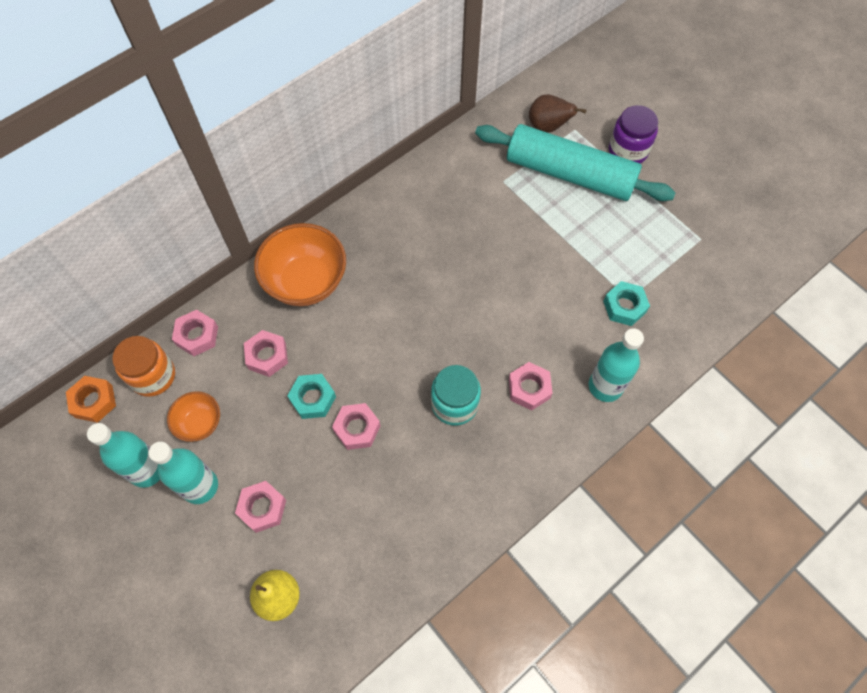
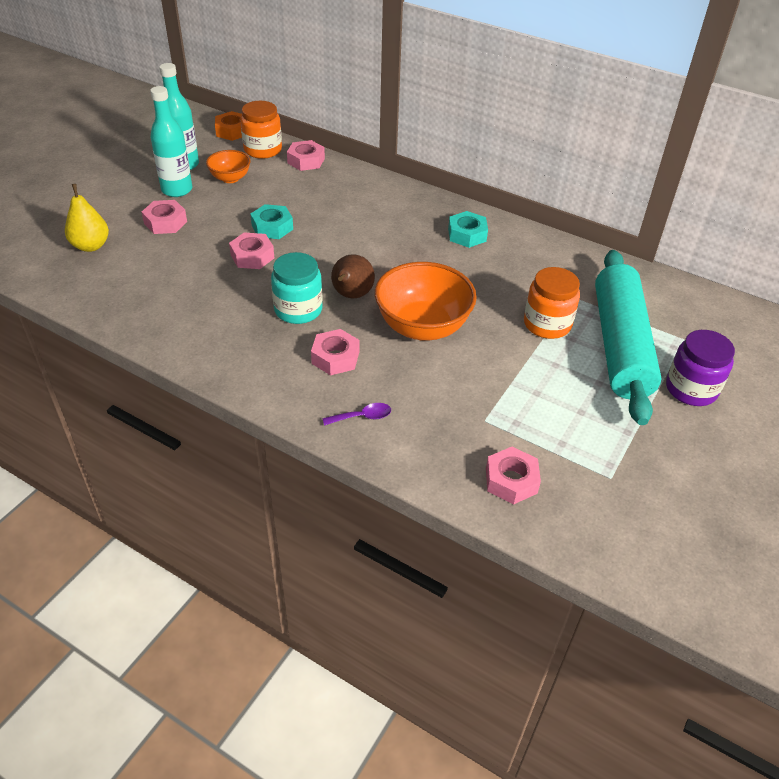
camera: 70 degrees right, 20 degrees down
(267, 356) = (302, 196): pink nut -> pink nut (511, 480)
(306, 282) = (383, 201): orange bowl -> orange bowl (422, 327)
(531, 213) = (547, 324): none -> orange jar
(548, 127) = (670, 318): brown pear -> brown pear (351, 295)
(605, 386) = (362, 417): turquoise bottle -> purple spoon
(624, 306) = (472, 418): turquoise nut -> turquoise nut (467, 235)

